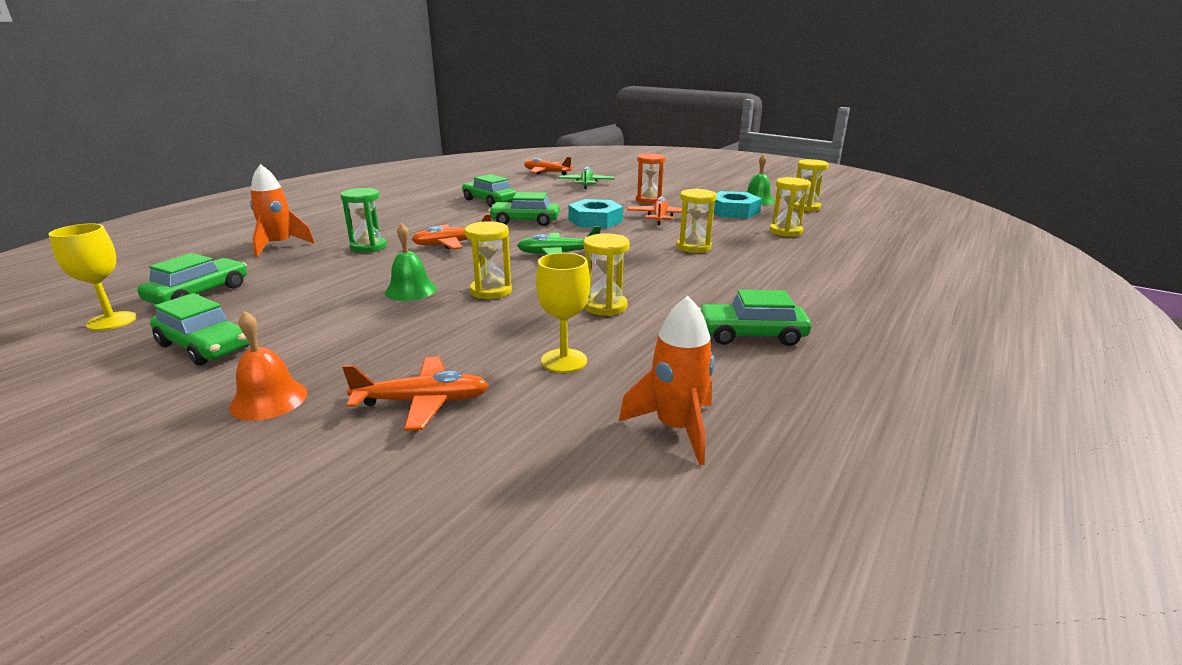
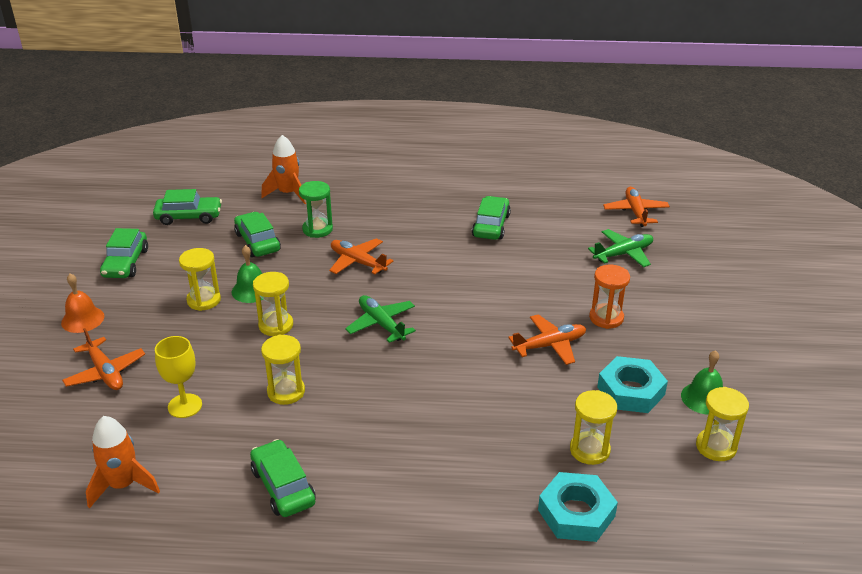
camera: 60 degrees right, 10 degrees up
(112, 321) = (136, 214): yellow goblet -> none
(525, 221) = (451, 271): green car -> green car (257, 242)
(595, 220) = (495, 309): turquoise nut -> turquoise nut (576, 513)
(693, 247) = (471, 397): yellow hourglass -> yellow hourglass (204, 300)

